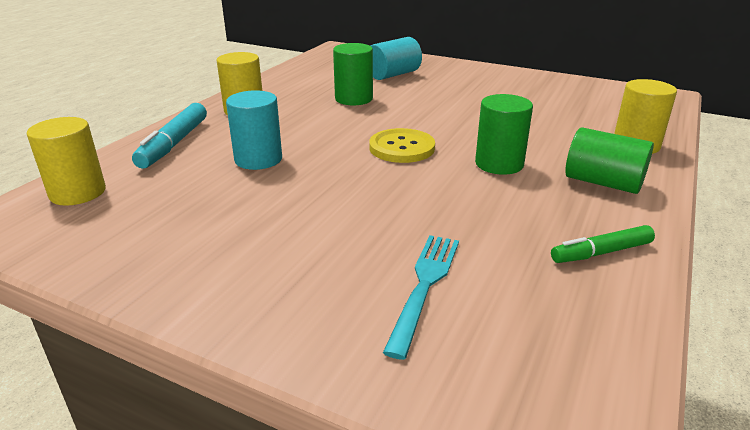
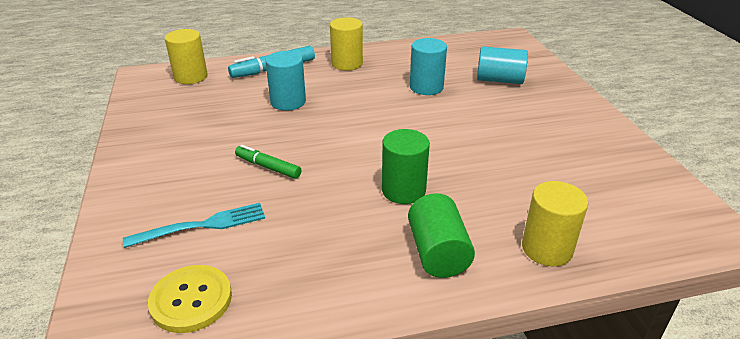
camera: 50 degrees right, 5 degrees up
(354, 99) = (426, 87): green cylinder -> turquoise cylinder
(402, 148) = (373, 140): yellow button -> yellow button (191, 300)
(601, 252) = (316, 287): green marker -> green marker (268, 167)

